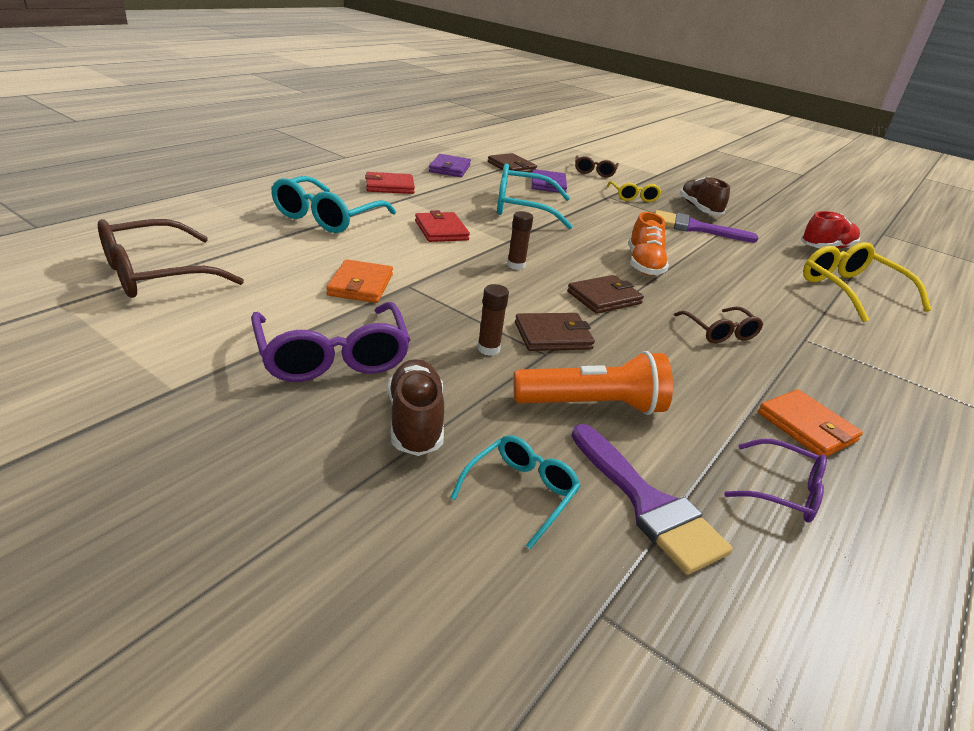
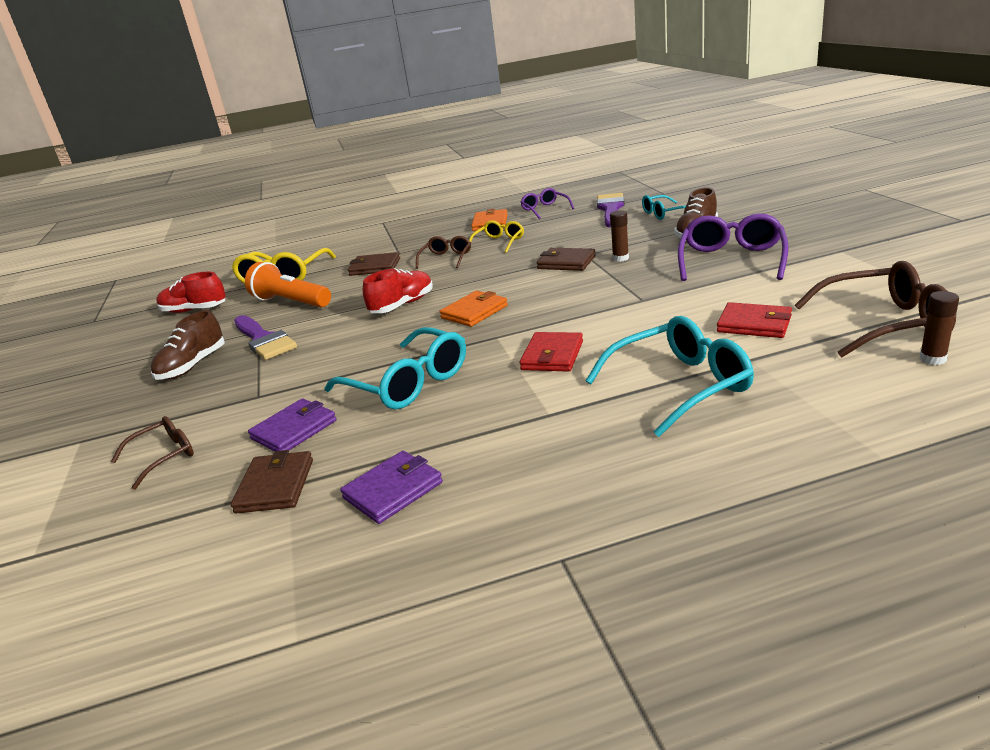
camera: 135 degrees left, 5 degrees down
(360, 285) = (685, 303): orange wallet -> orange wallet (474, 312)
(389, 186) = (546, 445): red wallet -> red wallet (754, 324)
(516, 265) = (522, 311): brown glue stick -> brown glue stick (932, 359)
(592, 405) = (589, 234): orange flashlight -> orange flashlight (291, 302)
(604, 298) = (488, 282): brown wallet -> brown wallet (375, 267)
(633, 197) = (226, 393): yellow glasses -> yellow glasses (499, 243)
(643, 264) = (402, 305): orange shoe -> red shoe

